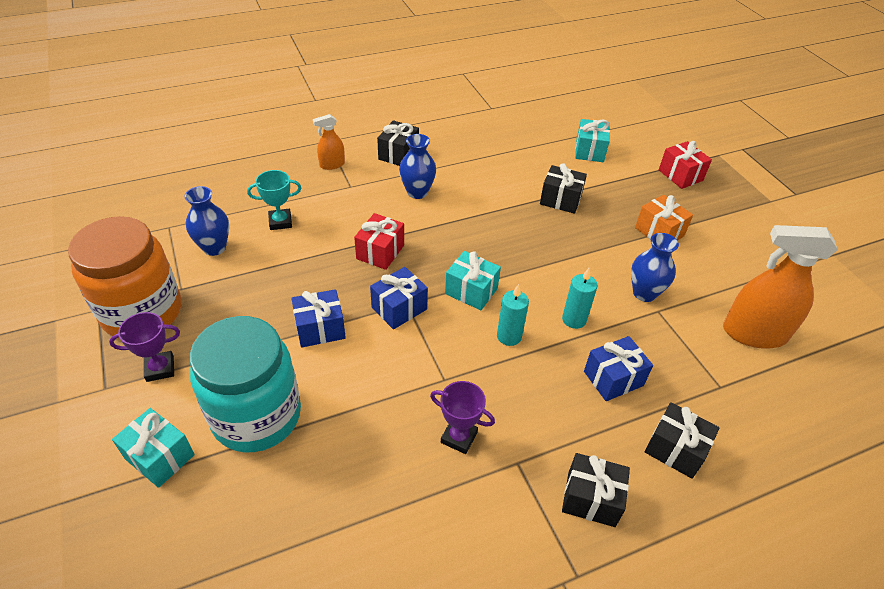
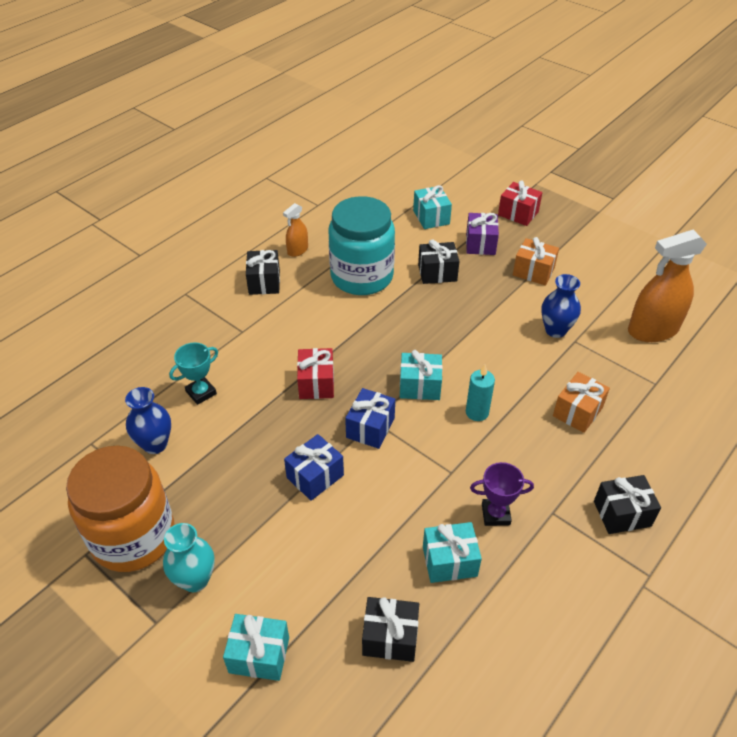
camera: 25 degrees left, 0 degrees up
(160, 368) = (195, 579): purple trophy -> turquoise vase
(256, 415) = (317, 577): turquoise jar -> turquoise jar (362, 277)
(332, 164) = (208, 316): orange spray bottle -> orange spray bottle (297, 250)
(383, 459) = (449, 561): none -> turquoise gift
(417, 192) = (308, 313): blue vase -> none
(574, 319) = (517, 376): turquoise candle -> none
(613, 378) = (577, 412): blue gift -> orange gift
(622, 189) = (480, 244): none -> purple gift
(675, 449) = (655, 447): black gift -> black gift (390, 637)

